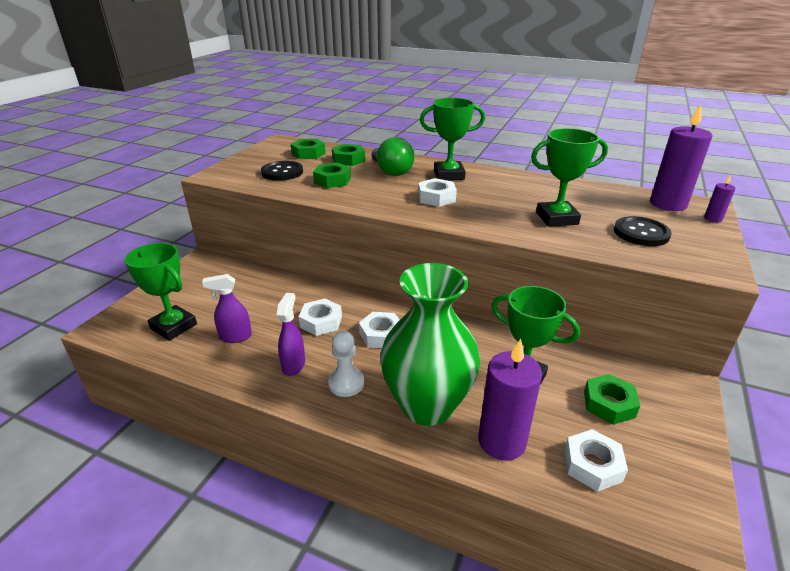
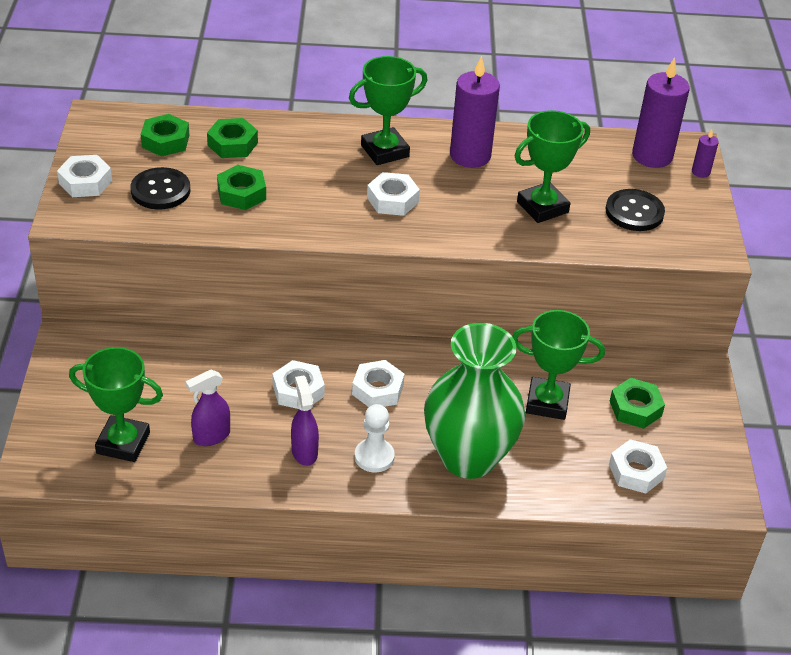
camera: 25 degrees left, 10 degrees up
(242, 163) = (85, 182): none -> white nut
(391, 171) = (307, 158): green light bulb -> none
(502, 441) = (552, 473): purple candle -> purple candle (470, 156)

